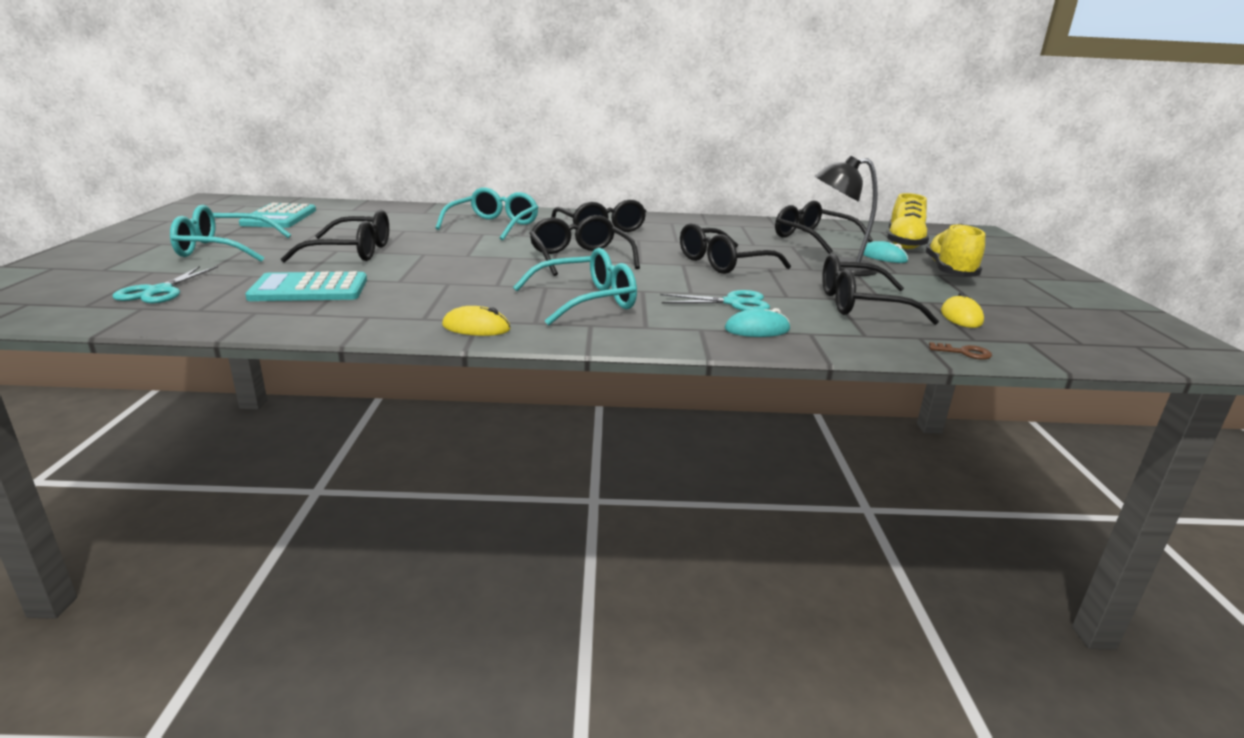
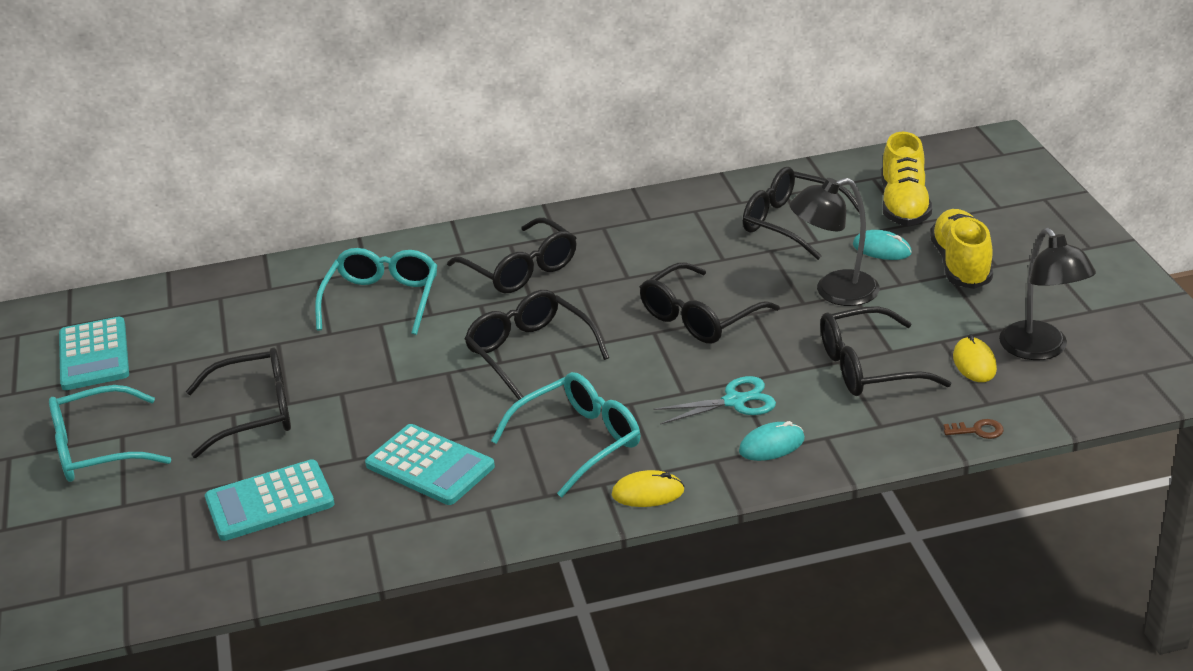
camera: 10 degrees left, 10 degrees up
(159, 291) = (113, 551): turquoise scissors -> none
(453, 293) = (430, 466): none -> turquoise calculator
(476, 327) = (491, 520): yellow mouse -> yellow mouse (648, 493)
(1026, 319) = (1040, 349): none -> black lamp

